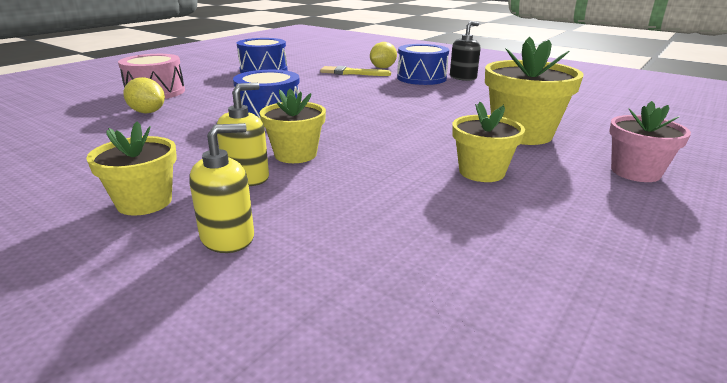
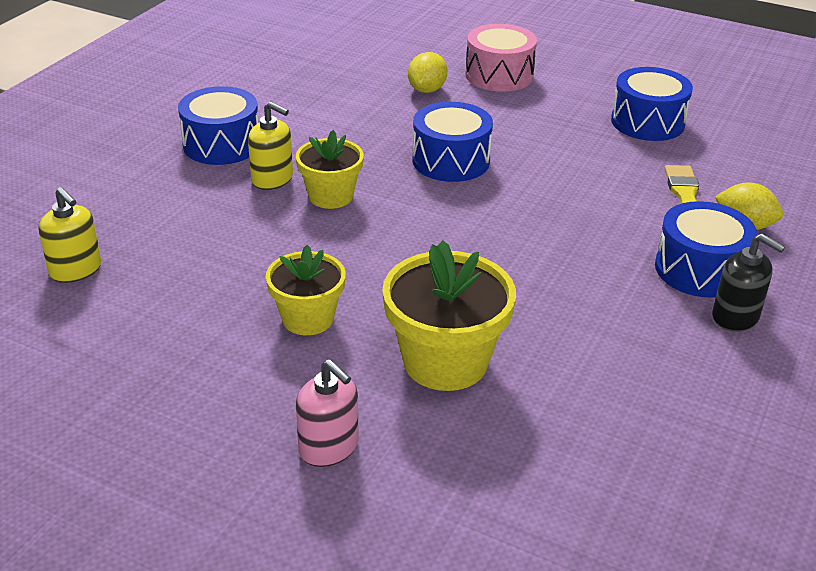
camera: 80 degrees right, 10 degrees up
(144, 202) = (221, 144): yellow flower pot -> blue drum
(228, 237) = (170, 191): yellow soap dispenser -> yellow soap dispenser (76, 270)
(635, 172) = (329, 447): pink flower pot -> pink soap dispenser

